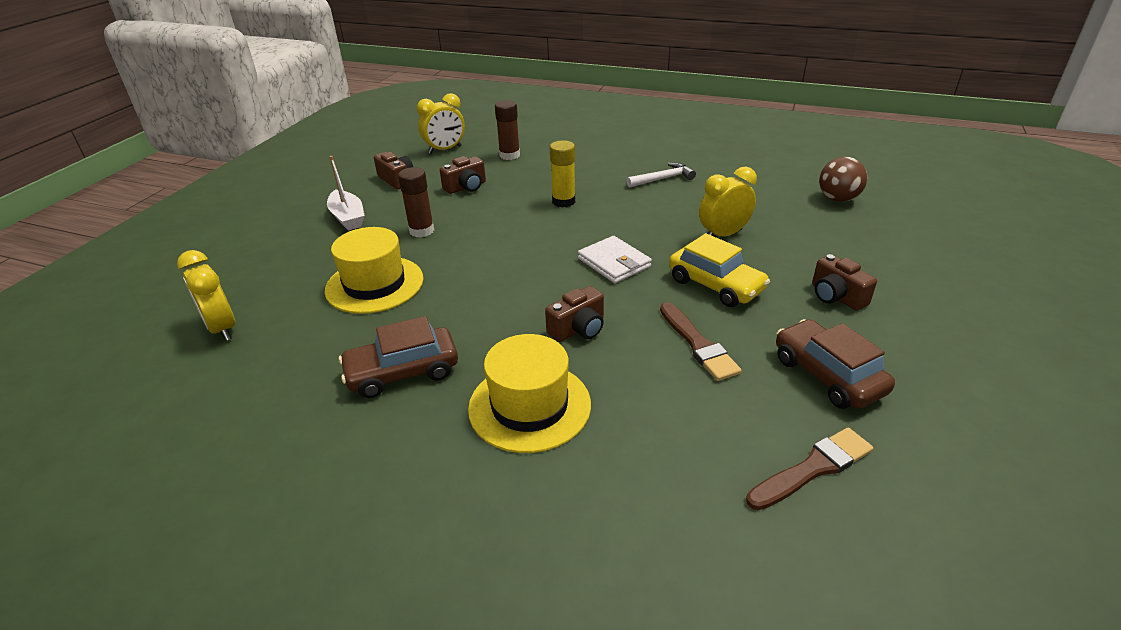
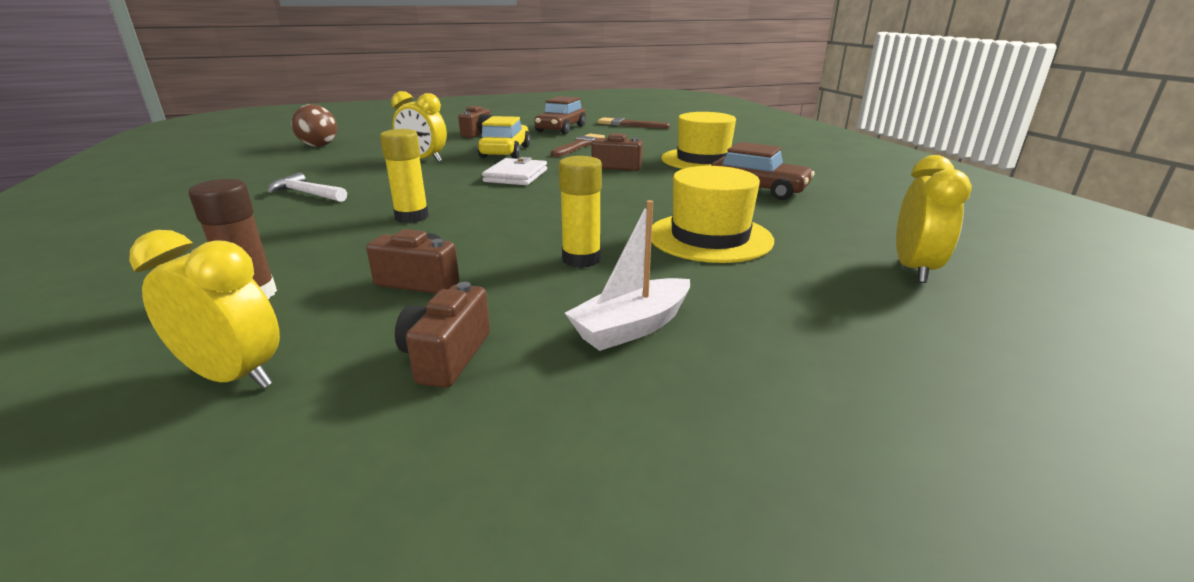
camera: 130 degrees left, 10 degrees down
(348, 218) = (631, 327): white boat -> white boat turned 150 degrees counterclockwise
(421, 231) = (581, 259): brown glue stick -> yellow glue stick

